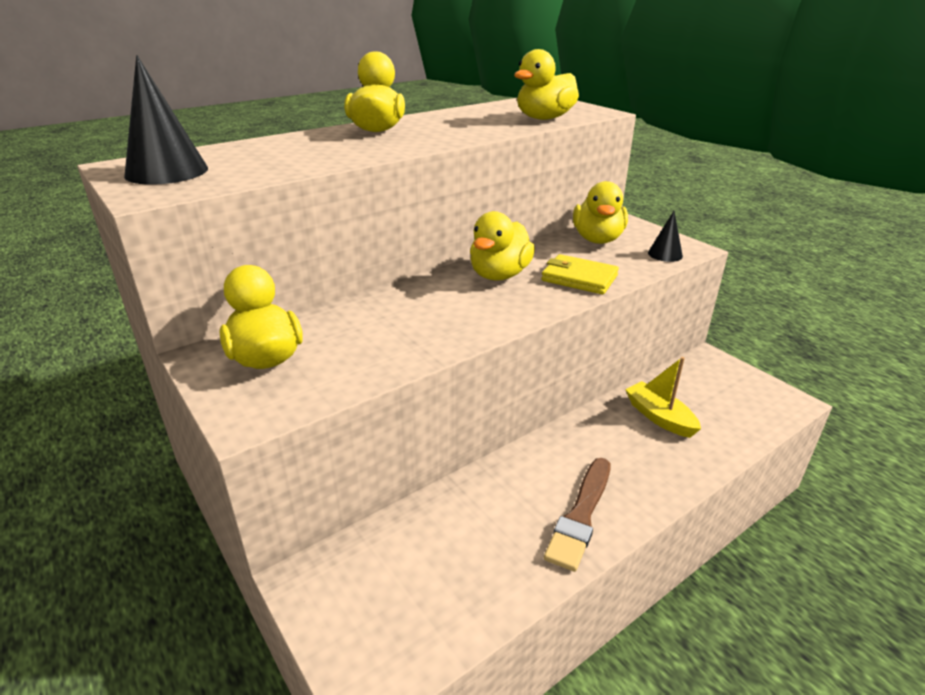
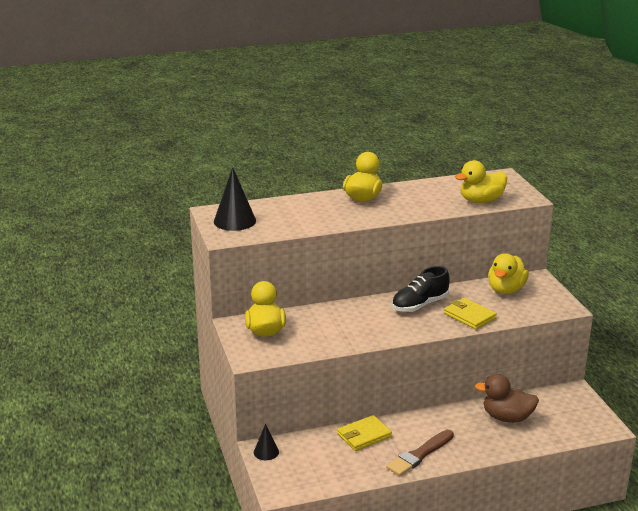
camera: 20 degrees right, 5 degrees down
(475, 501) = (364, 435): none -> yellow wallet
(499, 275) = (420, 305): yellow duck -> black shoe
(659, 417) = (507, 418): yellow boat -> brown duck
(665, 254) = (543, 309): black cone -> black cone (266, 452)

